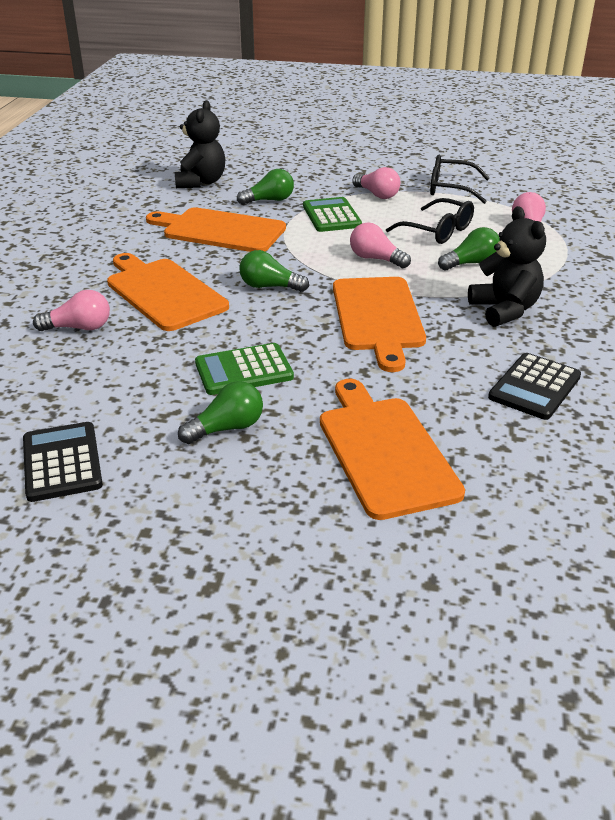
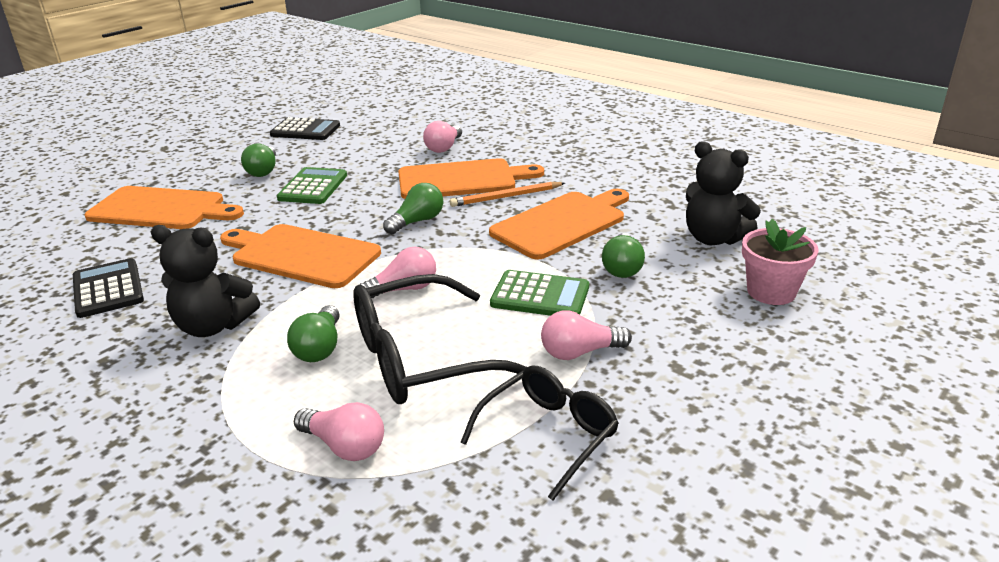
camera: 120 degrees right, 5 degrees down
(188, 262) = (506, 197): none -> orange pencil
(258, 162) = (771, 292): none -> pink flower pot
(437, 231) = (423, 358): black glasses -> black glasses, size x1.54

